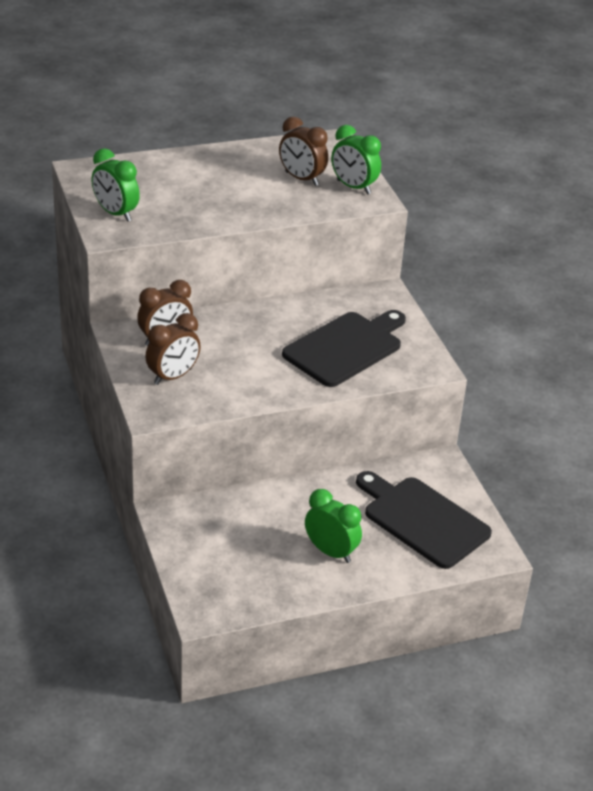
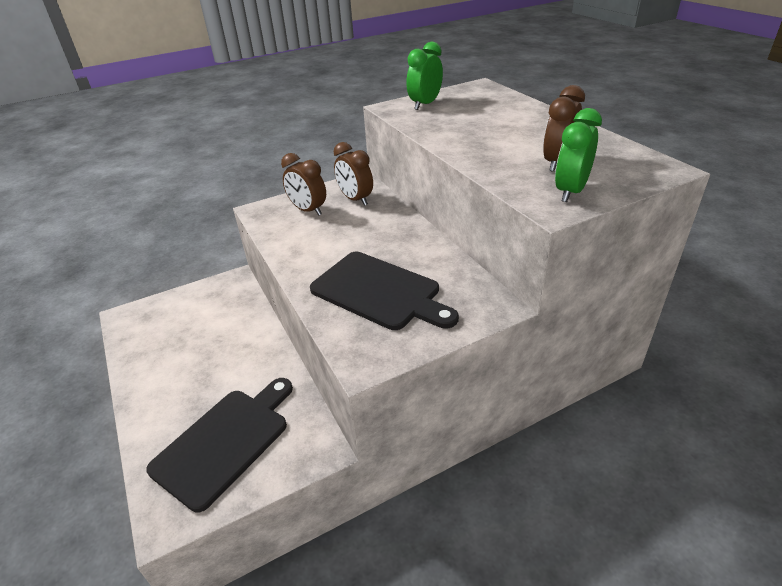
camera: 85 degrees right, 0 degrees up
(331, 552) = (183, 377): green clock -> none

